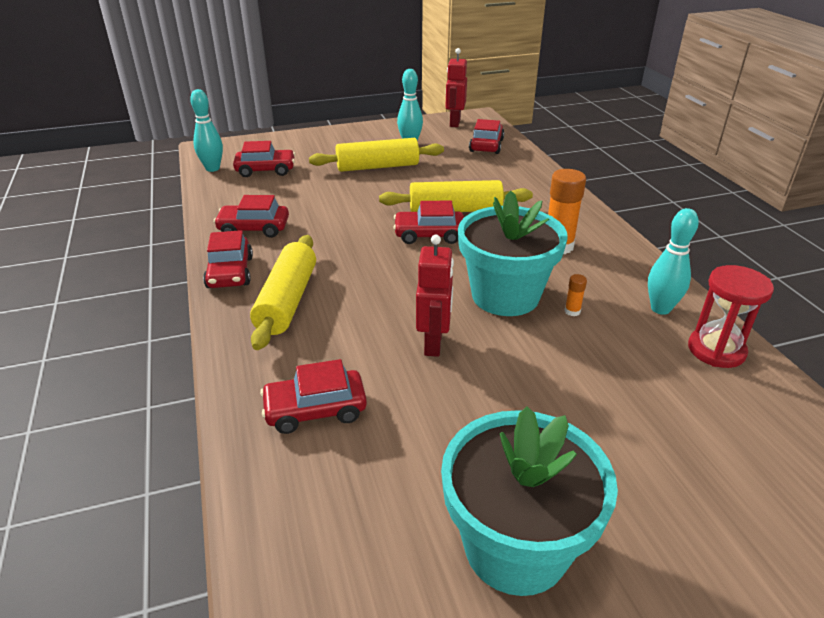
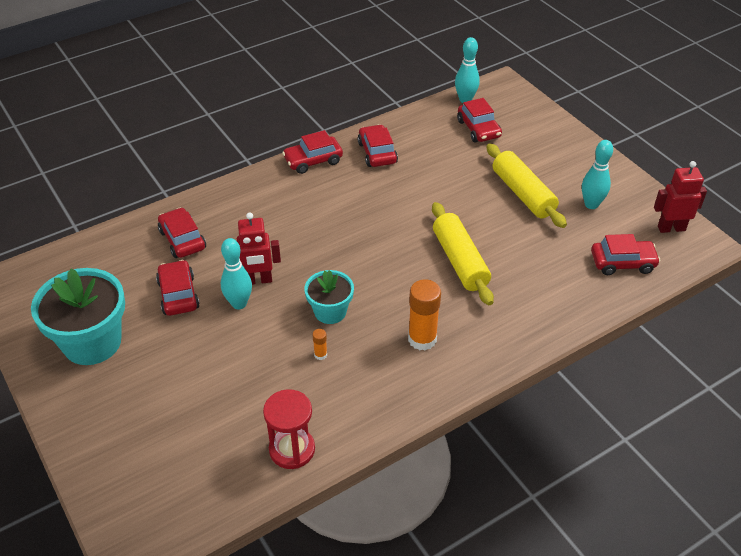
camera: 75 degrees right, 10 degrees up
(287, 301) = (287, 197): yellow rolling pin -> none
(429, 235) = (408, 252): red car -> red car (178, 295)
(505, 296) = (330, 311): turquoise flower pot -> turquoise flower pot, size x0.58
(660, 309) = (341, 414): turquoise bowling pin -> turquoise bowling pin (239, 303)

